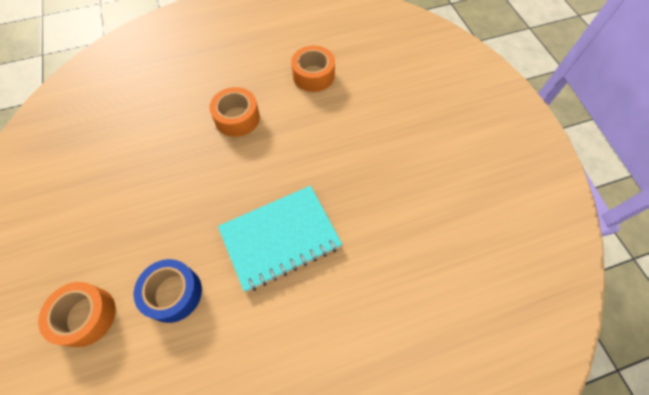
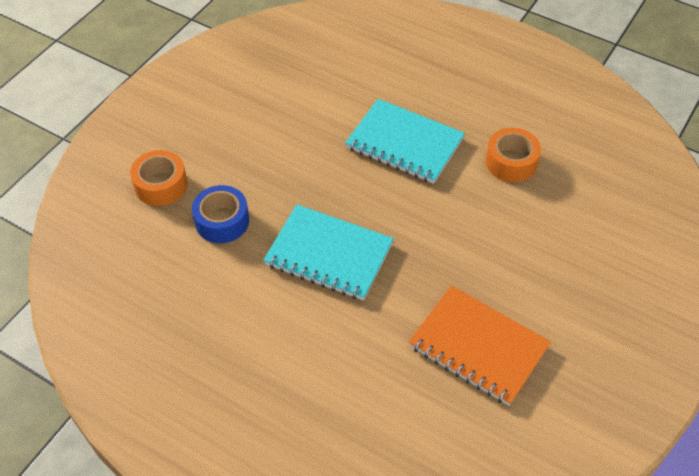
camera: 50 degrees right, 10 degrees down
(237, 118) = (404, 143): orange tape -> turquoise notebook
(436, 203) = (478, 347): none -> orange notebook

